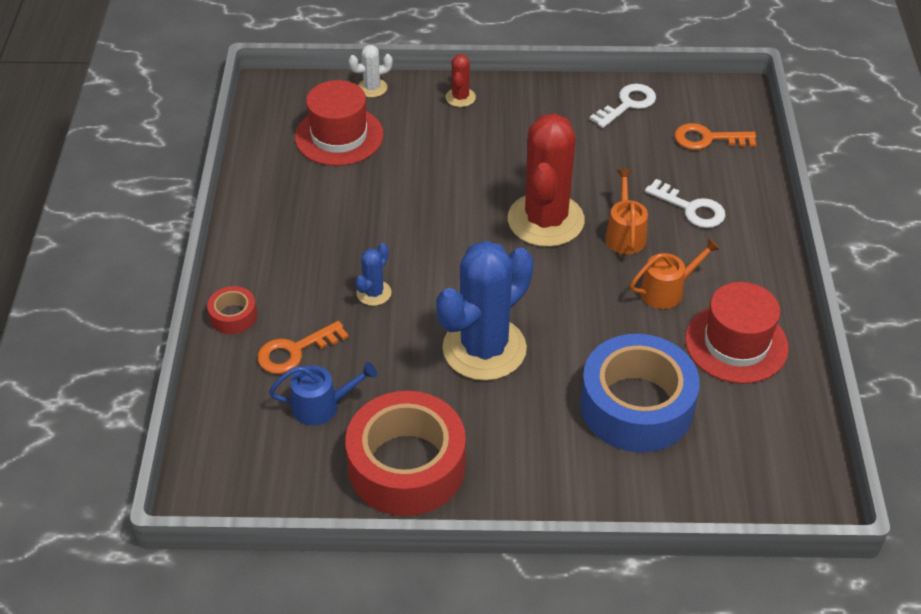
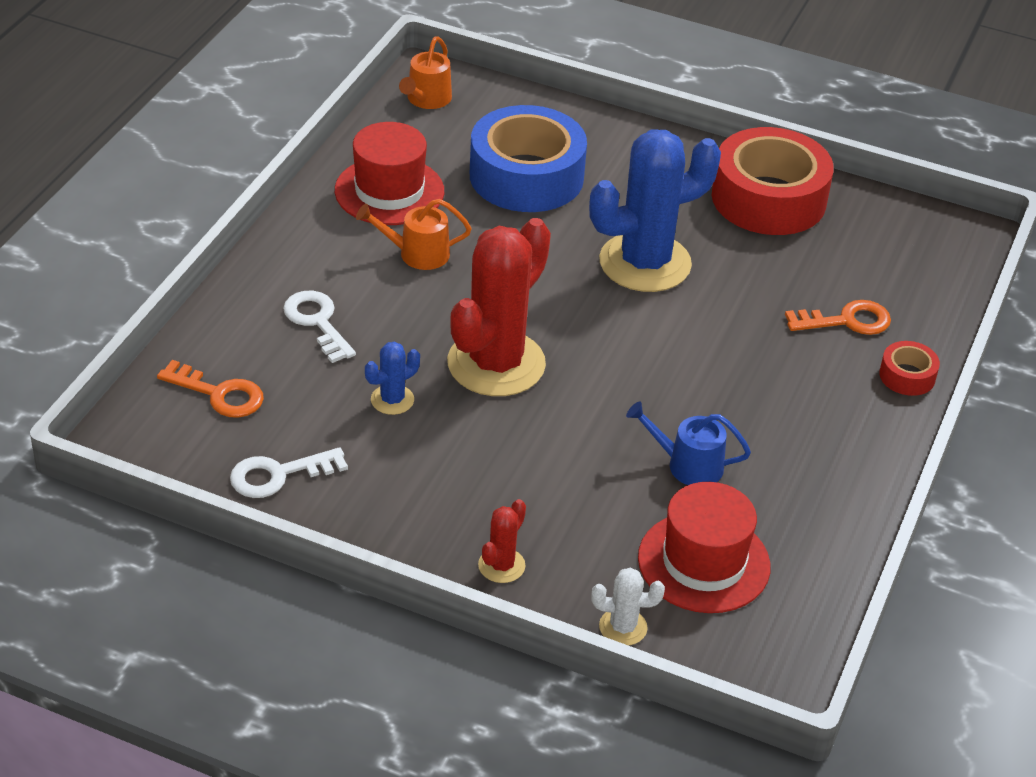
camera: 160 degrees left, 5 degrees down
(322, 406) = (833, 266): blue watering can -> blue watering can (688, 465)
(374, 293) = (738, 350): blue cactus -> blue cactus (392, 400)
(625, 234) = (416, 320): orange watering can -> orange watering can (426, 99)

